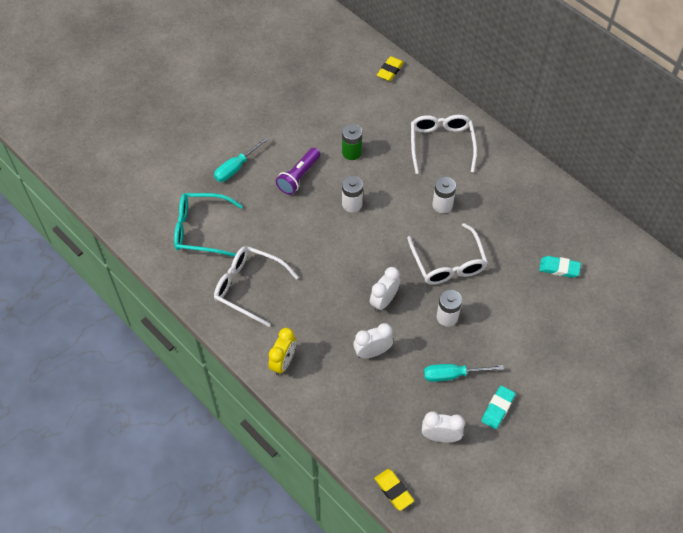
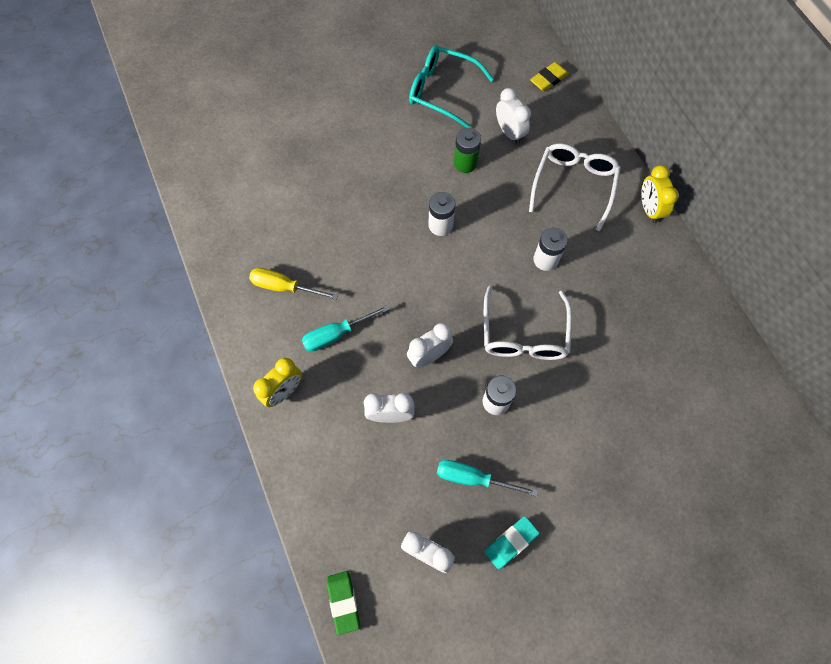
camera: 20 degrees right, 10 degrees up
(201, 229) = (261, 202): turquoise glasses -> turquoise glasses (442, 91)
(236, 167) = (329, 142): turquoise screwdriver -> turquoise screwdriver (336, 334)
(249, 287) = (284, 287): white glasses -> yellow screwdriver
(299, 177) = (394, 174): purple flashlight -> none
(376, 120) = (509, 133): none -> white clock
(393, 490) = (343, 602): yellow eraser -> green eraser
(504, 145) = (649, 209): none -> yellow clock
(559, 268) = (657, 386): turquoise eraser -> none

